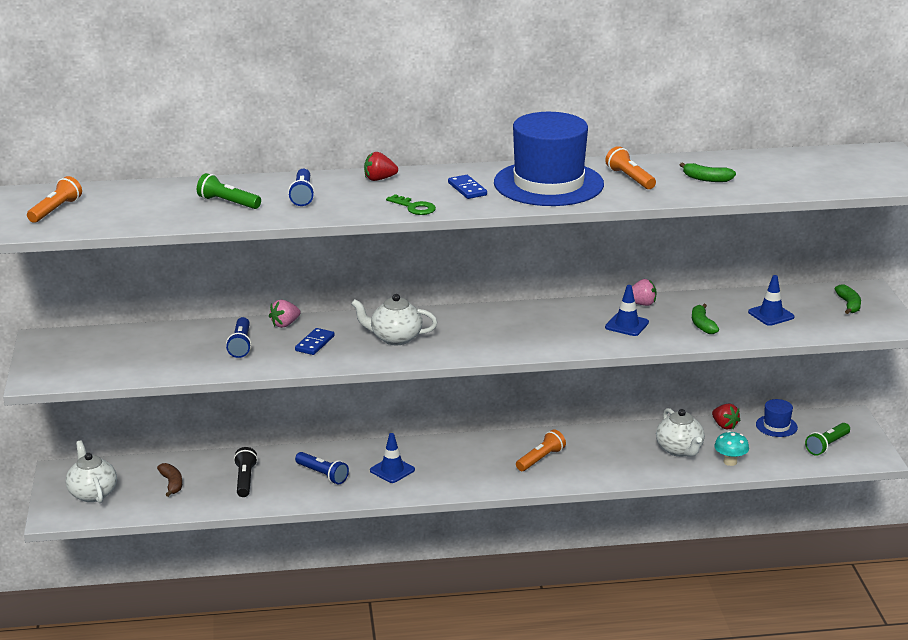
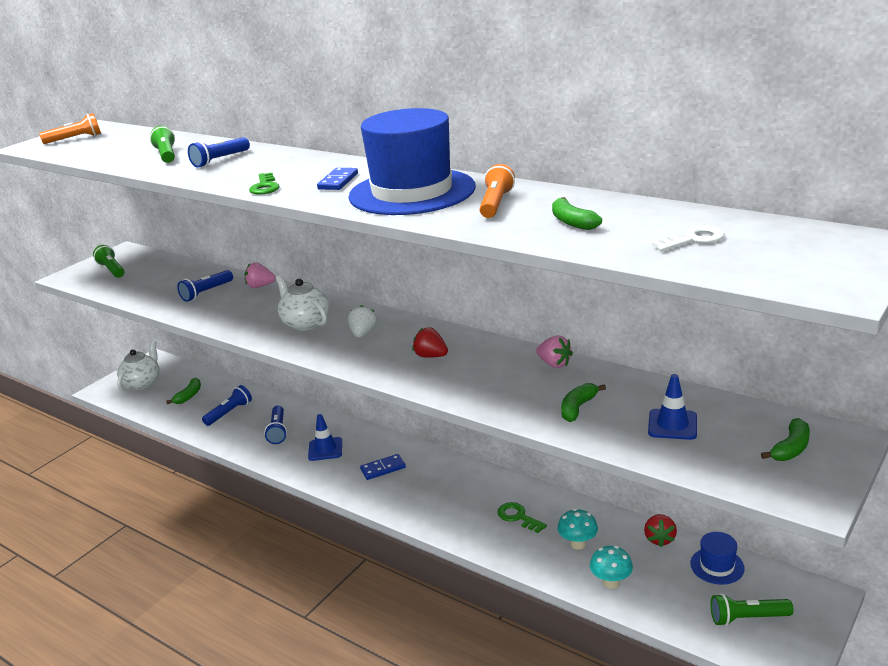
camera: 45 degrees right, 0 degrees up
(77, 358) = (112, 270): none -> green flashlight
(172, 484) = (189, 396): brown banana -> green banana
(245, 480) = (229, 413): black flashlight -> blue flashlight
(314, 343) = (249, 308): blue domino -> blue domino (383, 468)
(379, 179) = (298, 159): red strawberry -> red strawberry (431, 356)
(462, 330) = (363, 334): none -> white strawberry
(540, 459) = (444, 493): orange flashlight -> none
(617, 451) = (518, 517): none -> green key
(626, 325) = (504, 380): blue traffic cone -> none
(679, 450) = (578, 544): white teapot -> turquoise mushroom
(796, 173) = (693, 239): none -> white key

